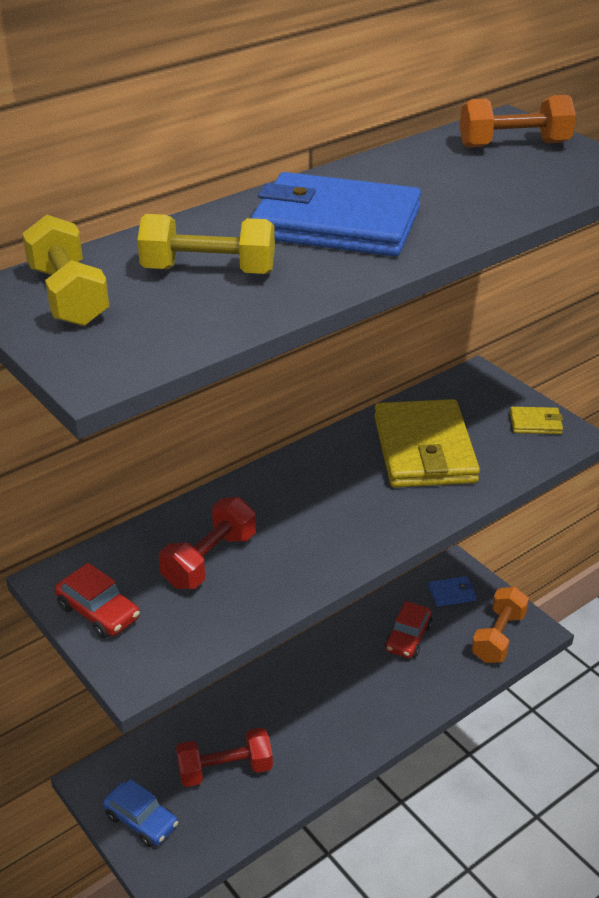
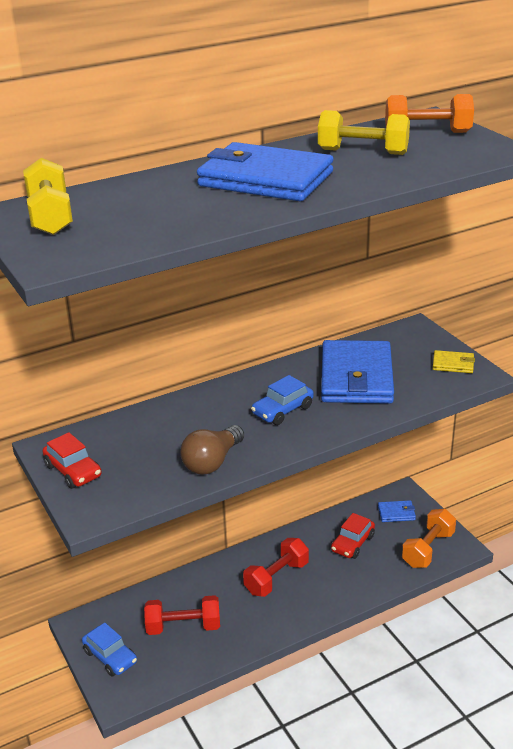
camera: 10 degrees right, 5 degrees down
(208, 271) = (157, 205): yellow dumbbell -> yellow dumbbell (363, 152)
(209, 560) = (166, 442): red dumbbell -> red dumbbell (276, 578)
(276, 583) = (212, 462): none -> brown light bulb
(345, 503) = (282, 410): none -> blue car
(424, 449) = (356, 377): yellow wallet -> blue wallet

